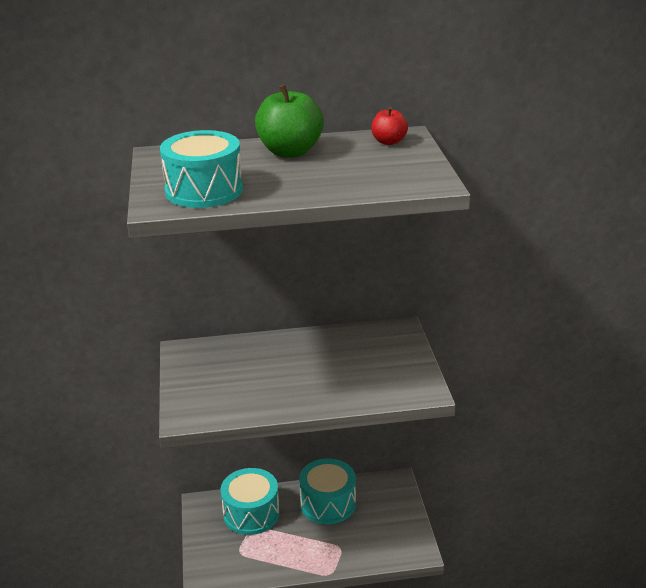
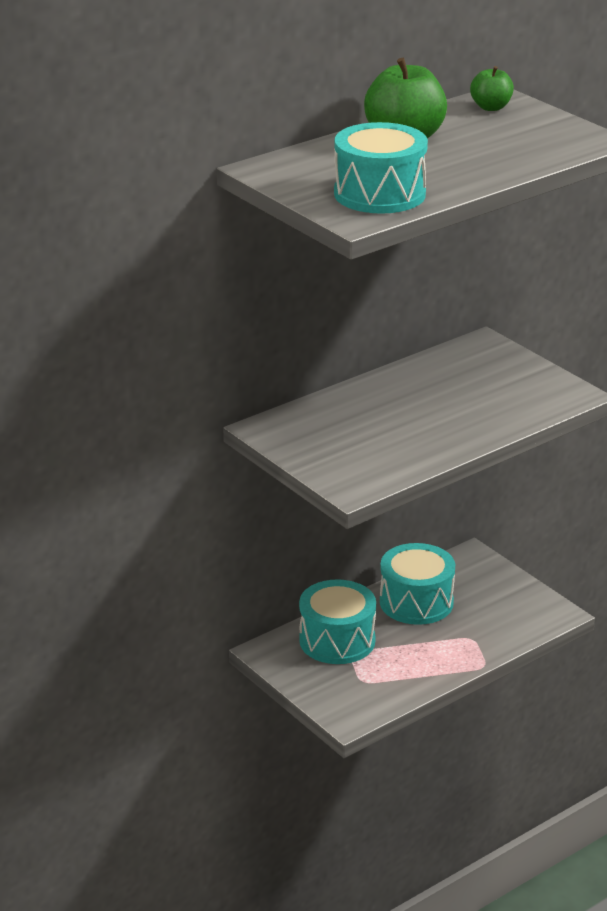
camera: 30 degrees left, 0 degrees up
(388, 142) = (491, 107): red apple -> green apple

